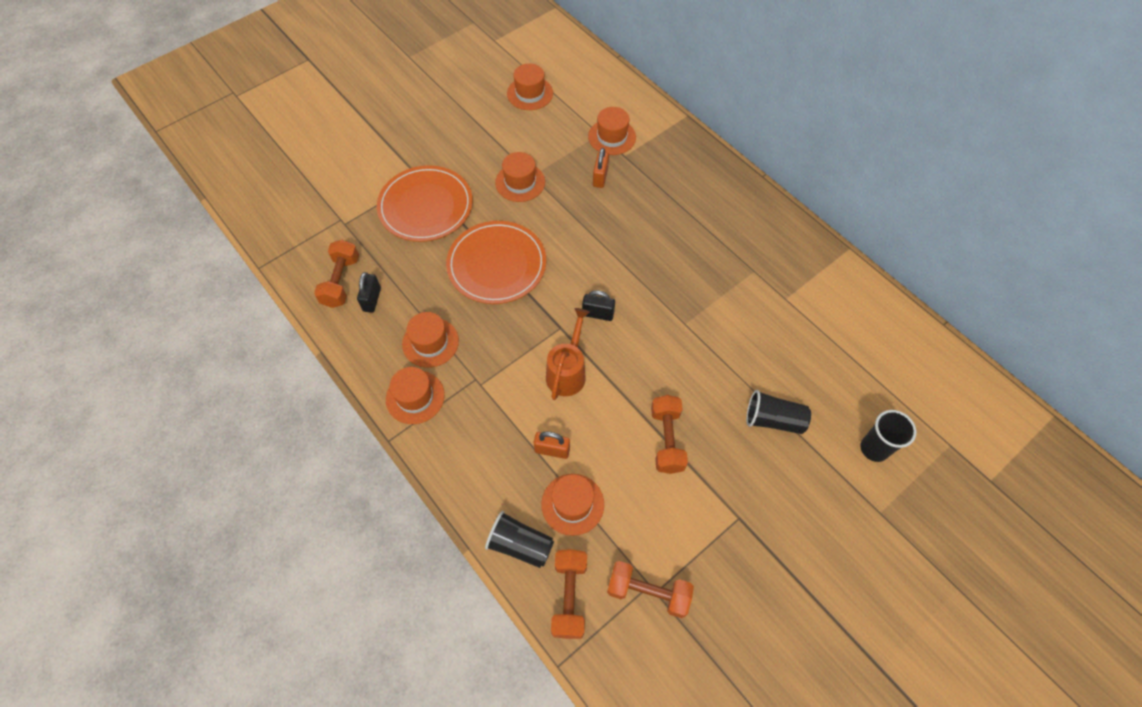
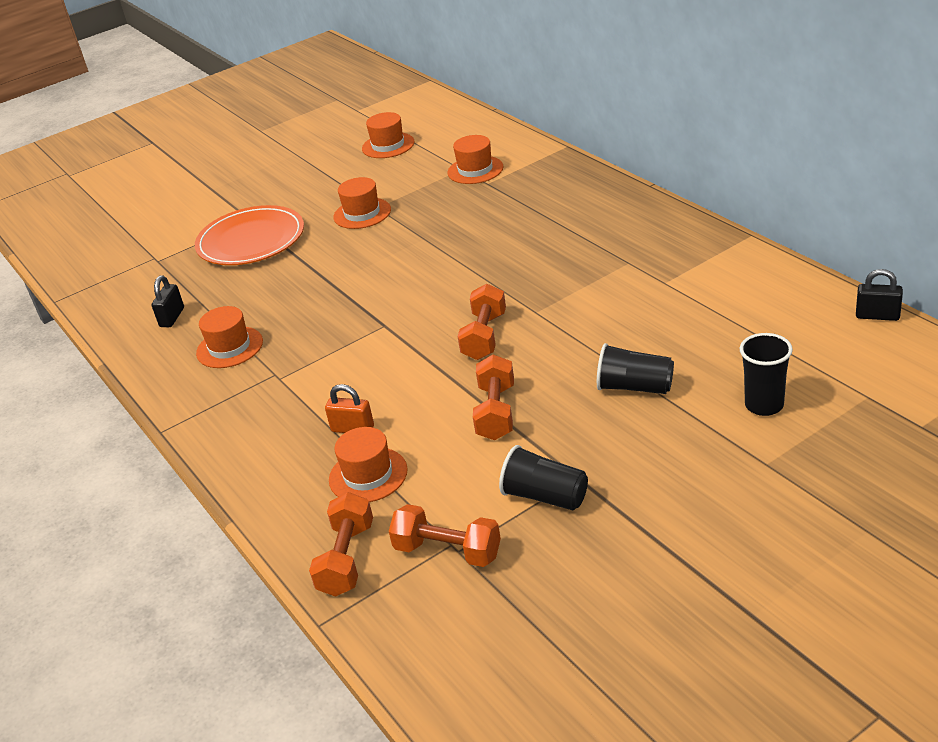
camera: 10 degrees right, 25 degrees down
(341, 281) = (141, 305): orange dumbbell -> orange dumbbell (484, 336)
(415, 397) = (201, 393): orange hat -> none
(497, 265) = (321, 280): orange plate -> none
(520, 545) = (296, 514): black cup -> black cup (545, 496)
(568, 371) = (385, 361): orange watering can -> none
(598, 314) = (431, 311): black padlock -> black padlock (877, 316)
(600, 177) = (455, 202): orange padlock -> none

